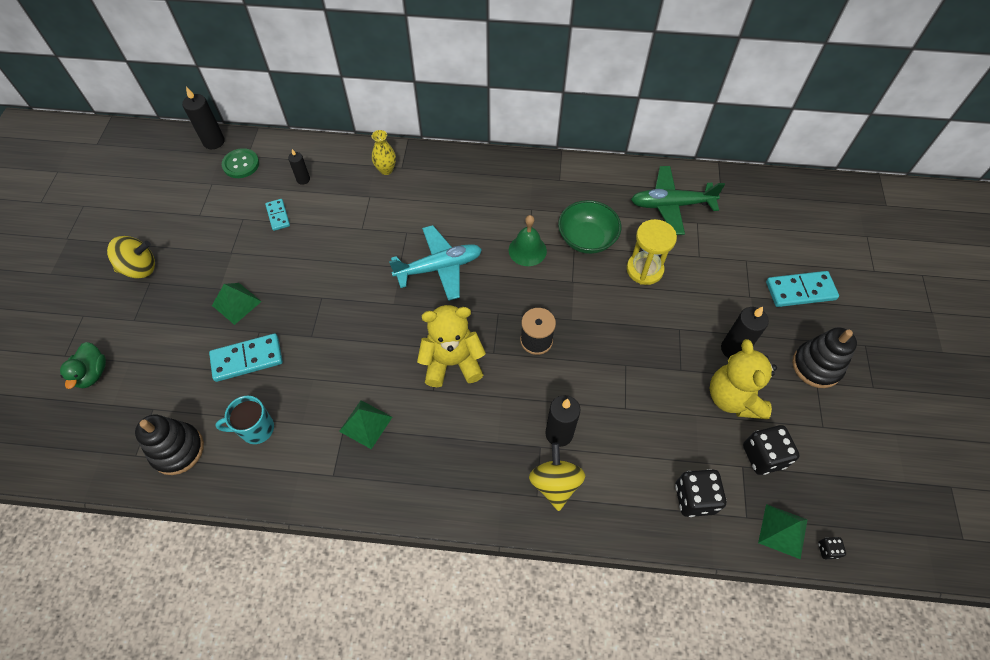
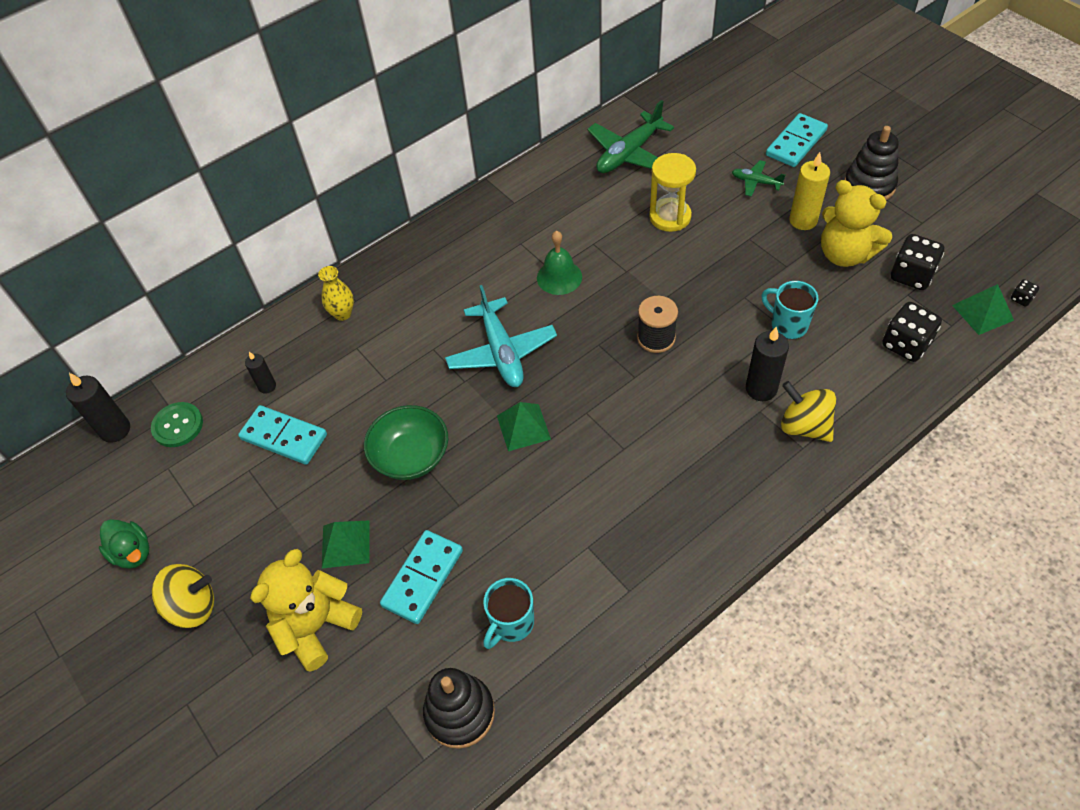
camera: 40 degrees left, 5 degrees down
(92, 373) = (275, 740): green duck -> green duck (133, 552)
(140, 268) = (193, 606): yellow spinning top -> yellow spinning top turned 45 degrees clockwise
(278, 216) = (284, 437): turquoise domino -> turquoise domino, size x1.70
(366, 424) = (603, 525): green pyramid -> green pyramid (523, 427)
(439, 267) = (501, 352): turquoise plane -> turquoise plane turned 135 degrees clockwise
(452, 362) = (611, 414): yellow teddy bear -> yellow teddy bear (316, 626)
(587, 239) = (596, 230): green bowl -> green bowl (411, 456)
(630, 409) = (788, 325): none -> turquoise mug
(733, 349) = (803, 220): black candle -> yellow candle
(734, 294) = (756, 182): none -> green plane

